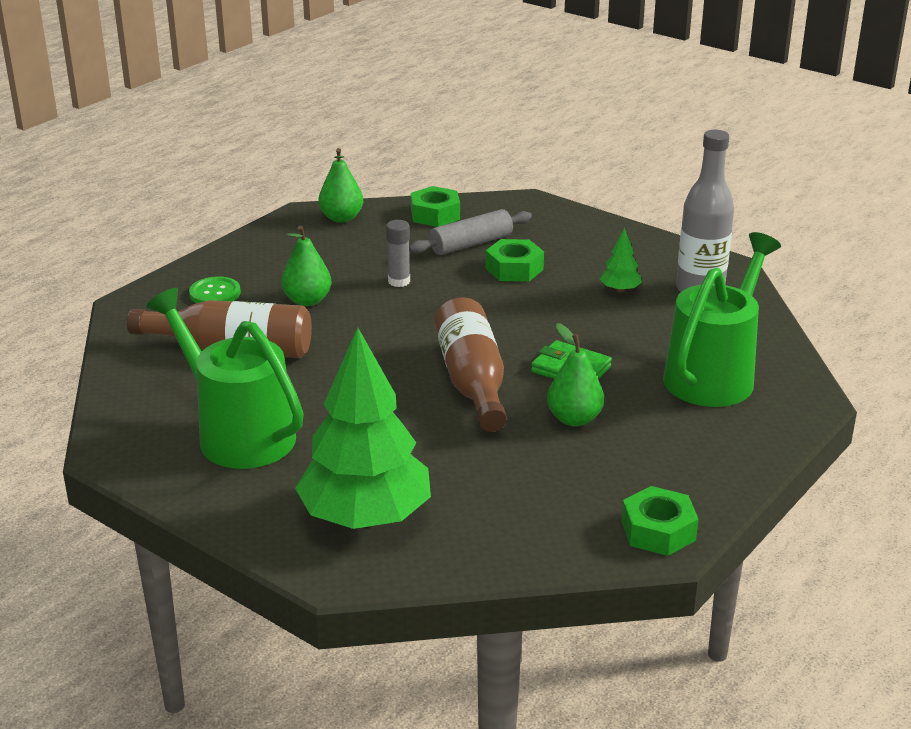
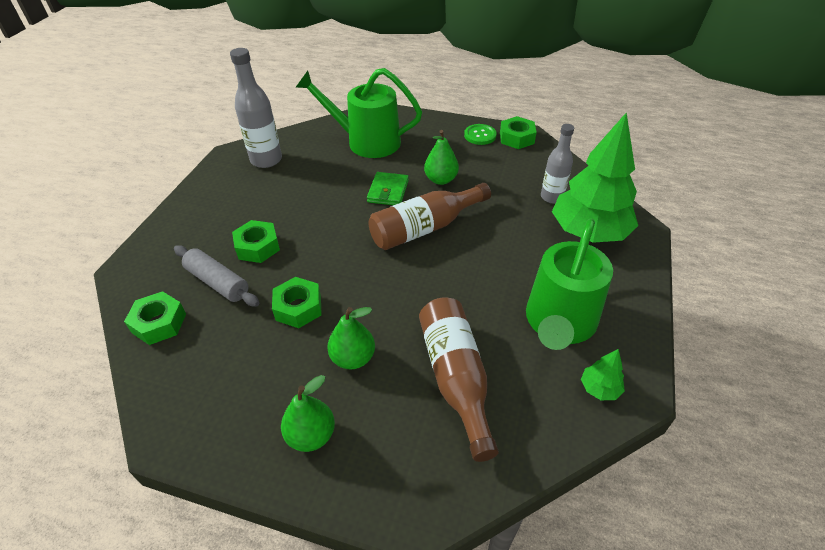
camera: 110 degrees left, 15 degrees up
(215, 293) = (366, 440): green button -> green button (480, 135)
(341, 218) = (173, 396): green pear -> green pear (311, 435)
(399, 281) = (298, 307): grey glue stick -> green nut
(467, 511) = (552, 197): none -> grey bottle
(620, 290) = (276, 191): green tree -> green tree (599, 388)

